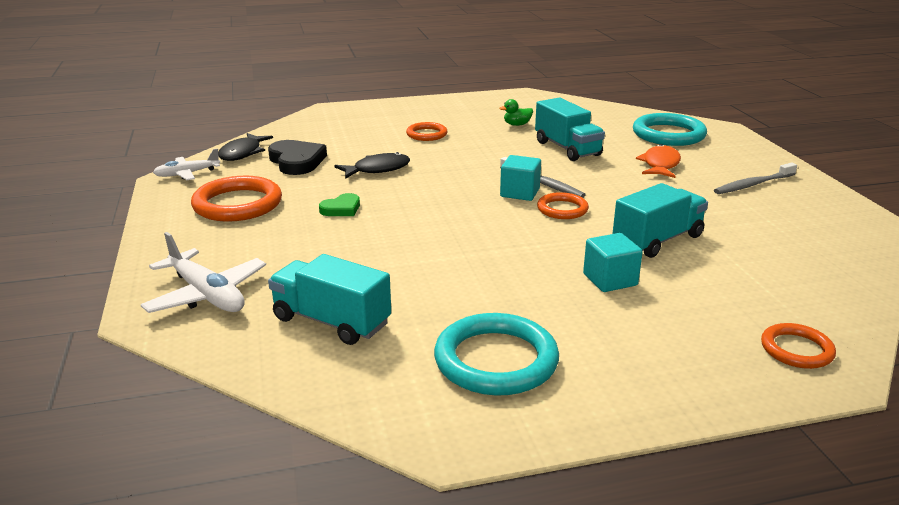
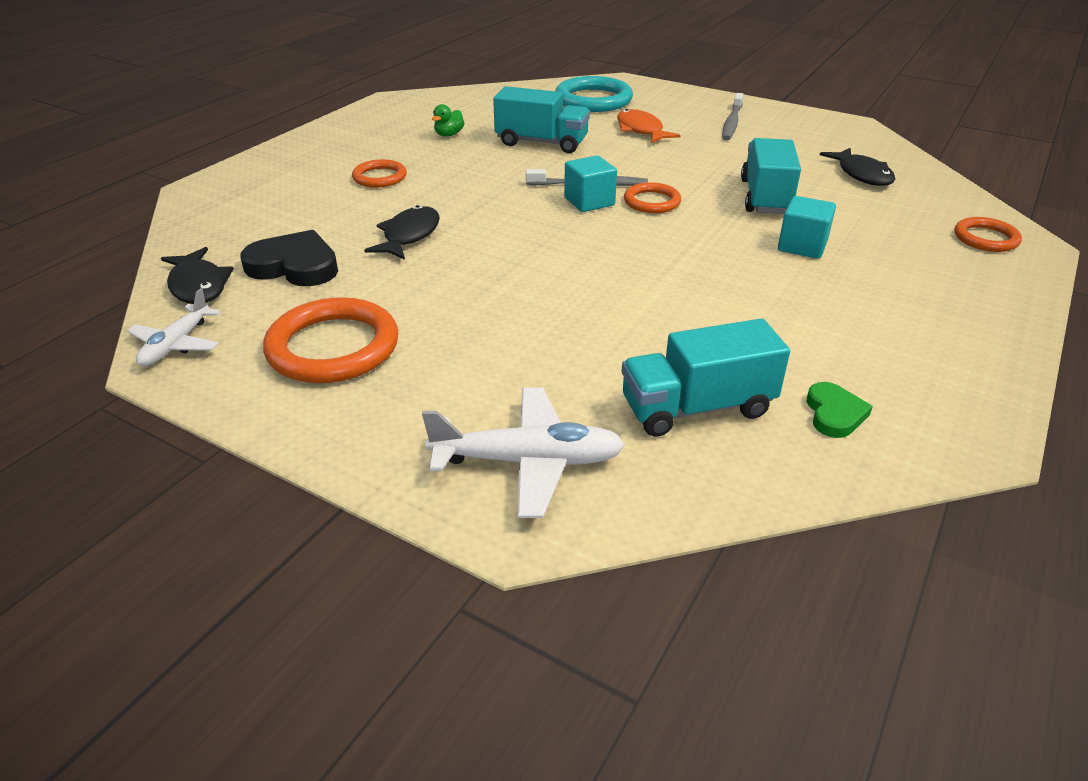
camera: 45 degrees left, 10 degrees up
(341, 209) = (463, 294): green heart -> green heart (834, 414)
(496, 360) = (870, 357): turquoise ring -> none
(788, 260) = (862, 174): none -> black fish

